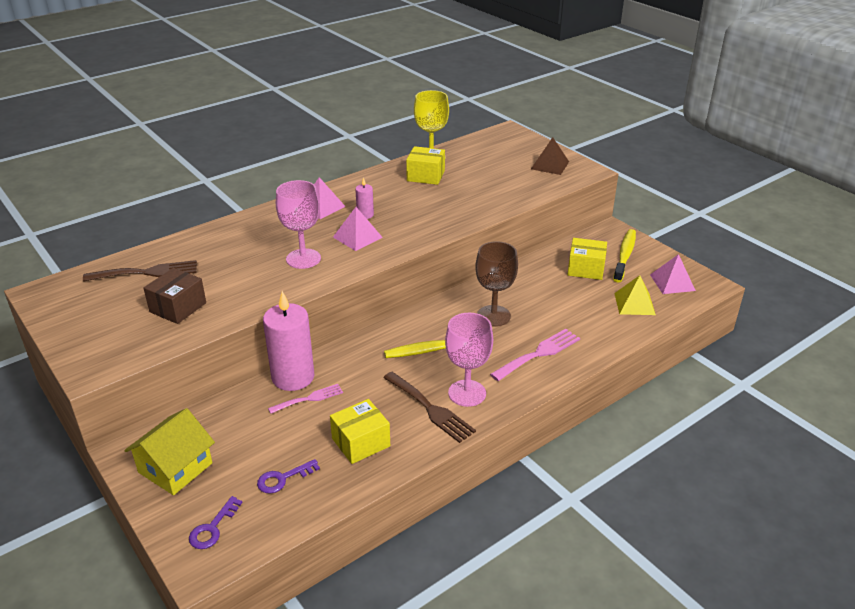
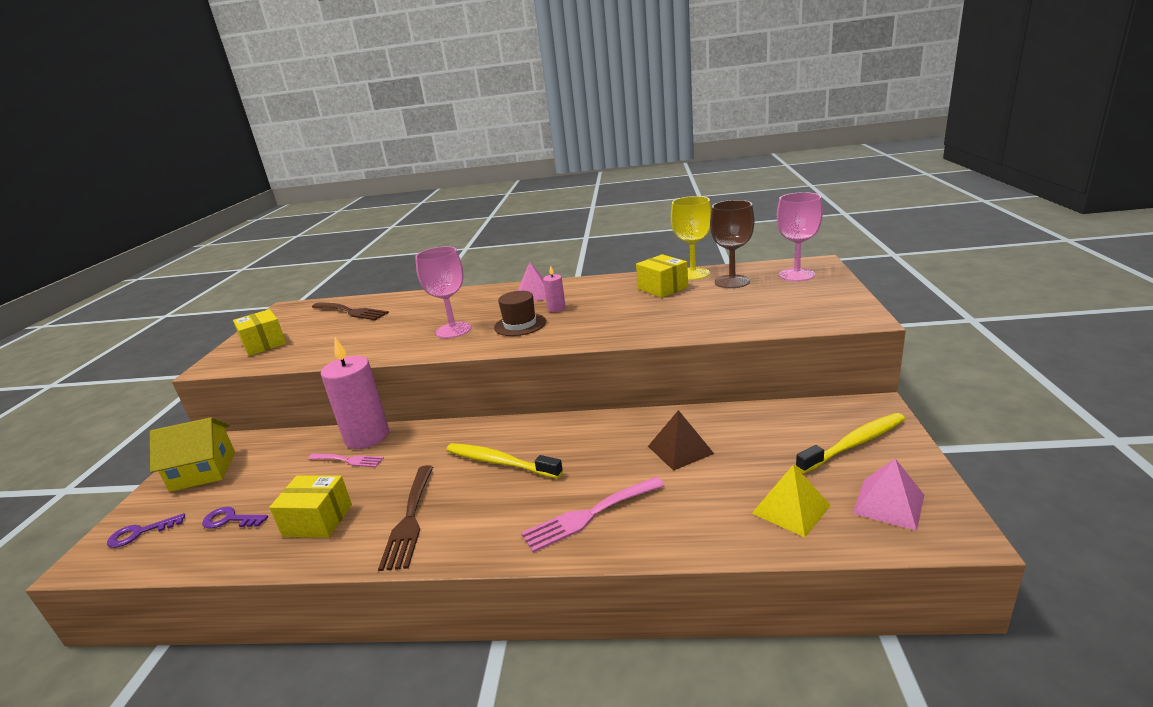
camera: 45 degrees right, 10 degrees down
(178, 307) = (323, 340): brown box -> none
(357, 237) = (520, 324): pink pyramid -> brown hat
(467, 393) = (460, 521): pink goblet -> pink goblet (796, 275)
(493, 316) = (599, 453): brown goblet -> brown goblet (732, 282)
(539, 353) = (588, 515): pink fork -> pink fork turned 150 degrees clockwise
(550, 165) = (817, 303): brown pyramid -> brown pyramid (680, 450)
(585, 269) = (777, 441): yellow box -> yellow box (264, 344)

